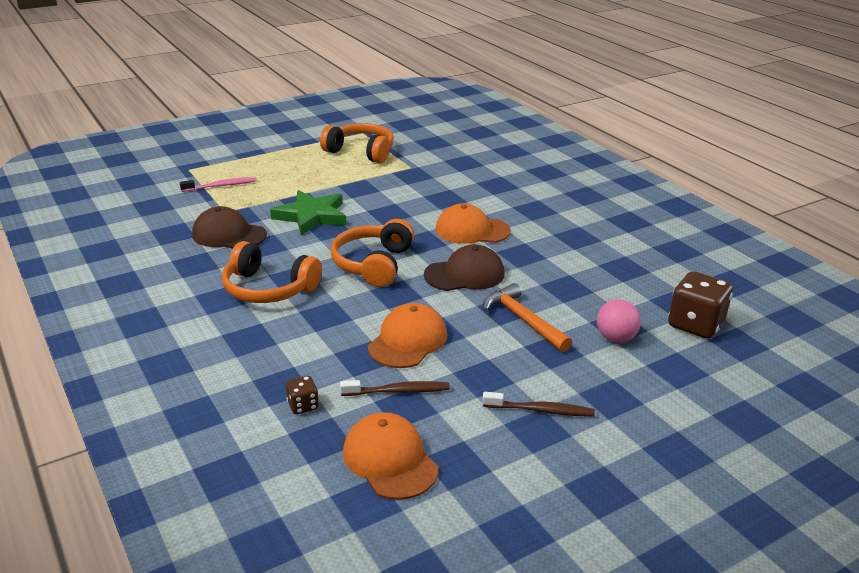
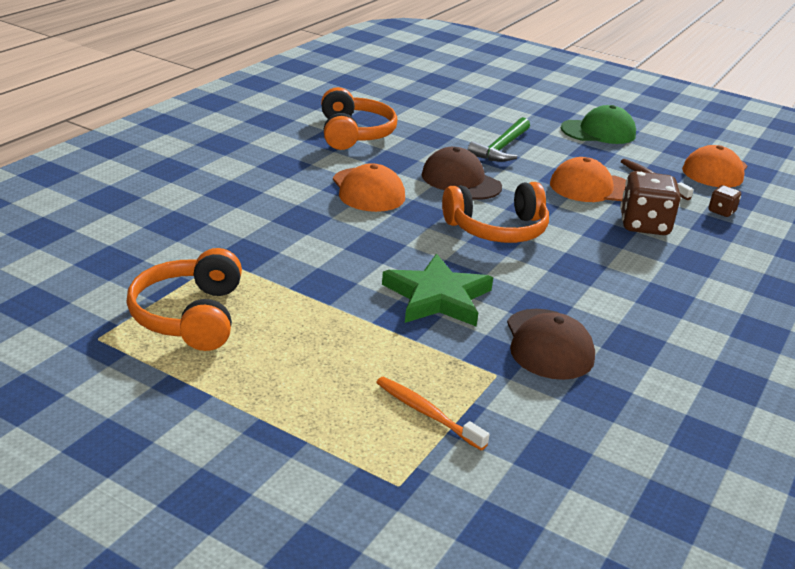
camera: 120 degrees left, 0 degrees up
(221, 186) = (427, 413): pink toothbrush -> orange toothbrush
(268, 289) = (613, 275): orange headphones -> orange headphones (354, 133)
(523, 320) = (501, 148): orange hammer -> green hammer
(540, 410) = (598, 132): brown toothbrush -> green cap
(615, 338) = (482, 115): pink ball -> none
(695, 325) = (429, 92): brown dice -> brown dice (644, 225)

